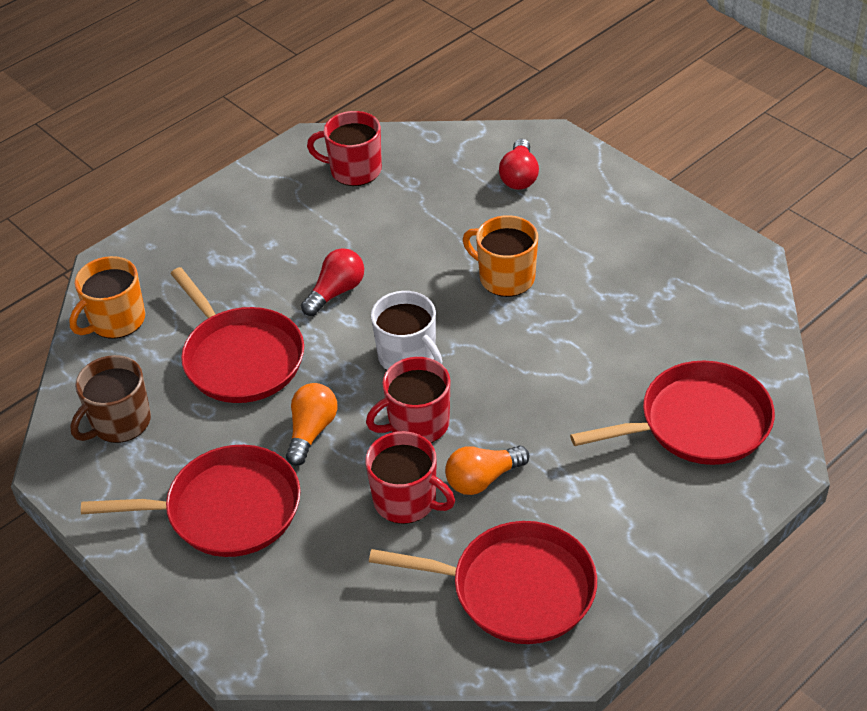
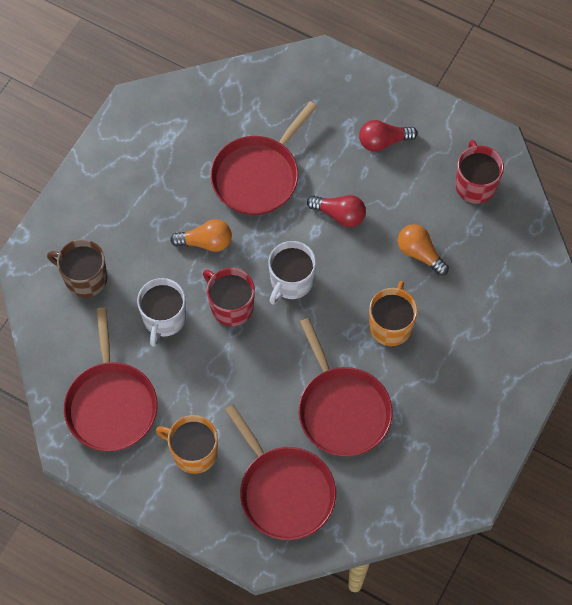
camera: 70 degrees right, 20 degrees up
(116, 320) = (269, 85): orange mug -> orange mug (193, 452)
(120, 422) = (181, 124): brown mug -> brown mug (85, 278)
(226, 509) = (128, 214): red pan -> red pan (342, 409)
(406, 500) = (164, 318): red mug -> white mug
(483, 479) = (194, 361): orange light bulb -> orange light bulb (420, 253)
(519, 176) = (509, 306): red light bulb -> red light bulb (383, 141)

